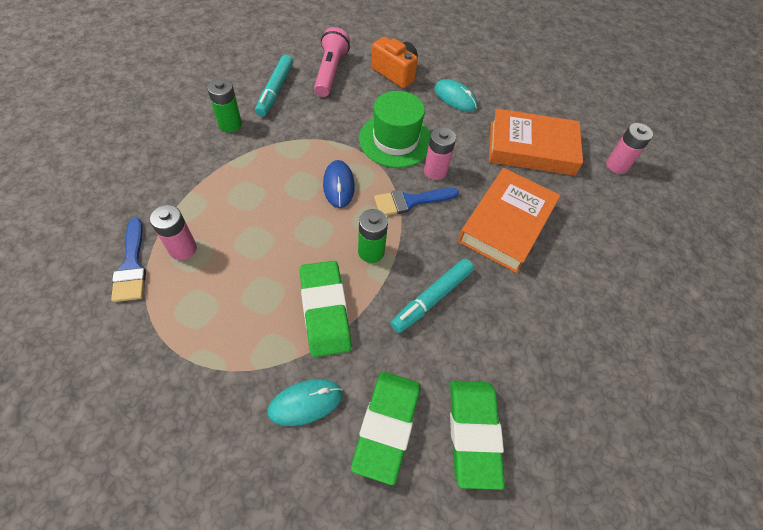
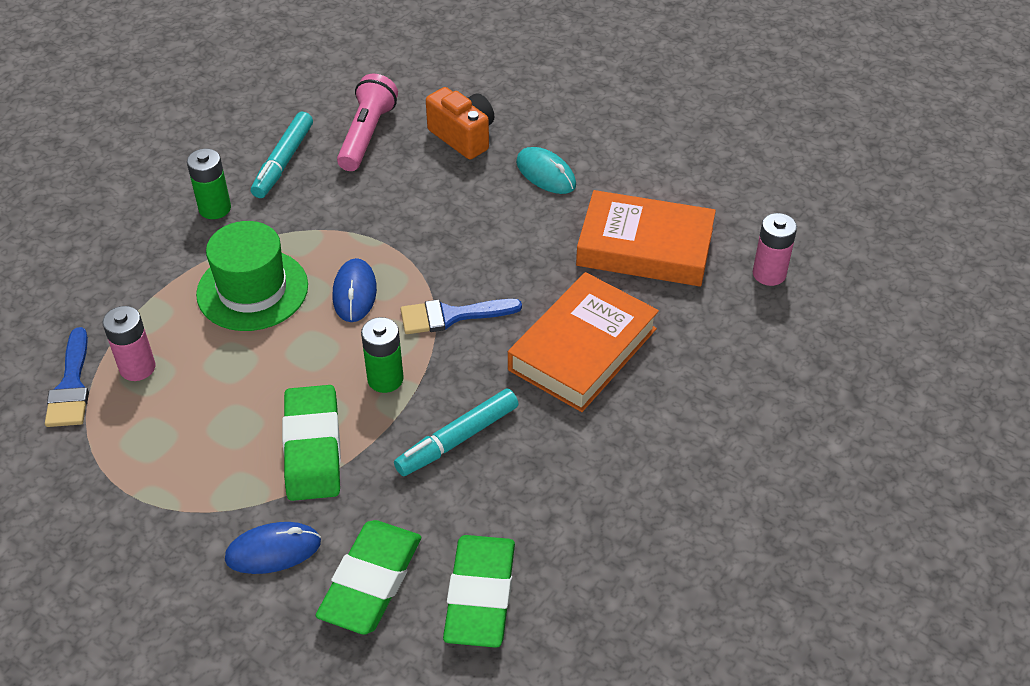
camera: 10 degrees right, 10 degrees down
(305, 403) = (273, 550): turquoise mouse -> blue mouse
(395, 140) = (445, 233): green hat -> green hat (252, 290)
(435, 171) = (495, 276): pink battery -> none

